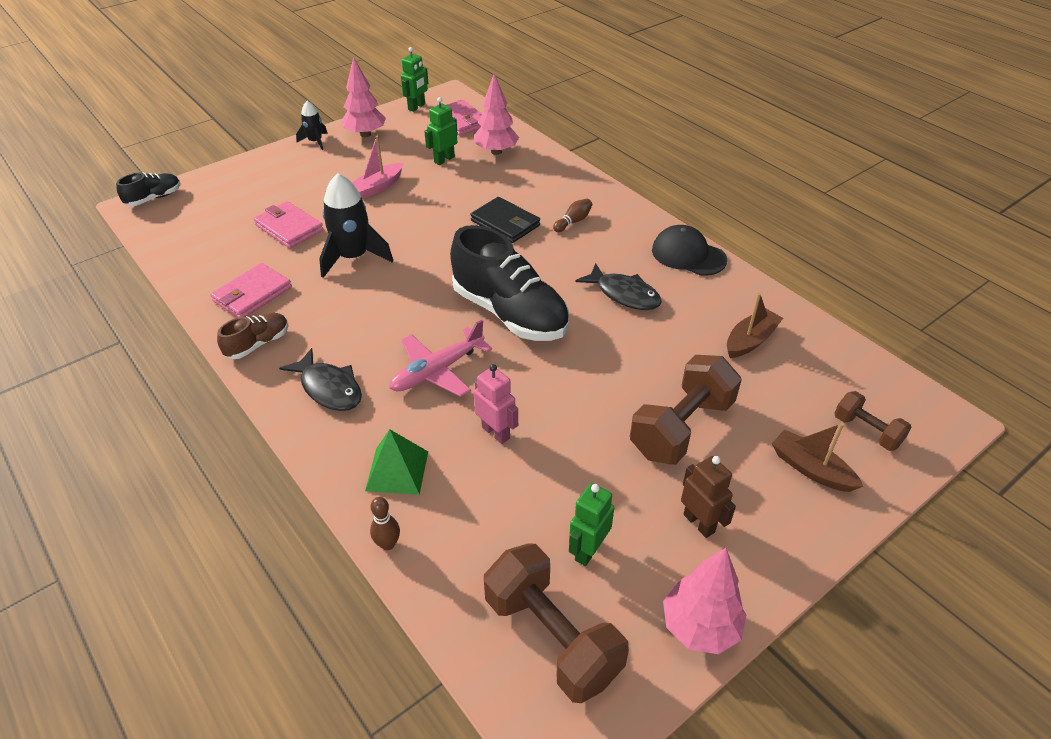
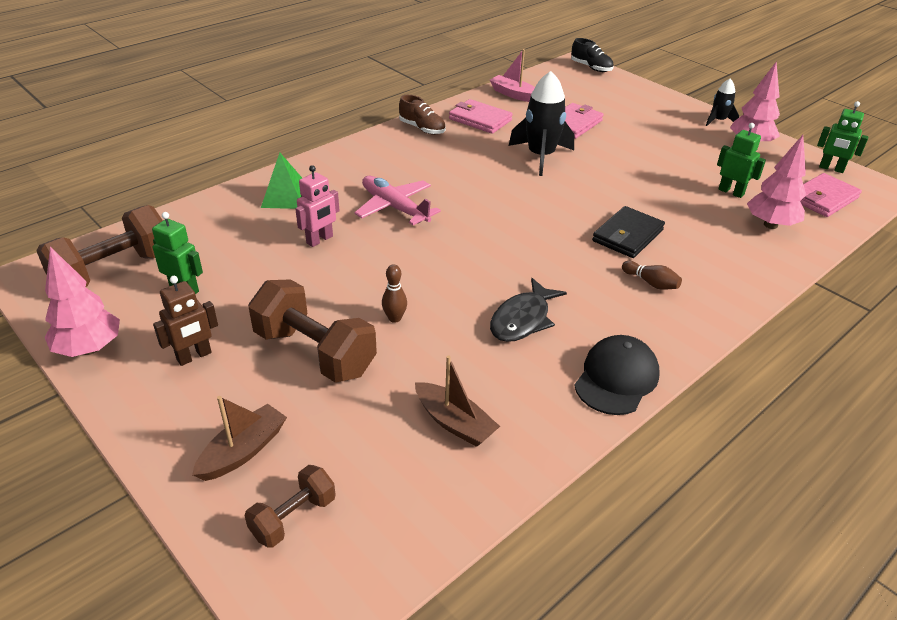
camera: 85 degrees right, 5 degrees down
(329, 388) = (374, 161): black fish -> none
(378, 187) = (658, 159): pink boat -> pink boat (514, 94)
(388, 544) = (218, 198): brown bowling pin -> brown bowling pin (394, 318)
(510, 313) = (477, 243): black shoe -> none

